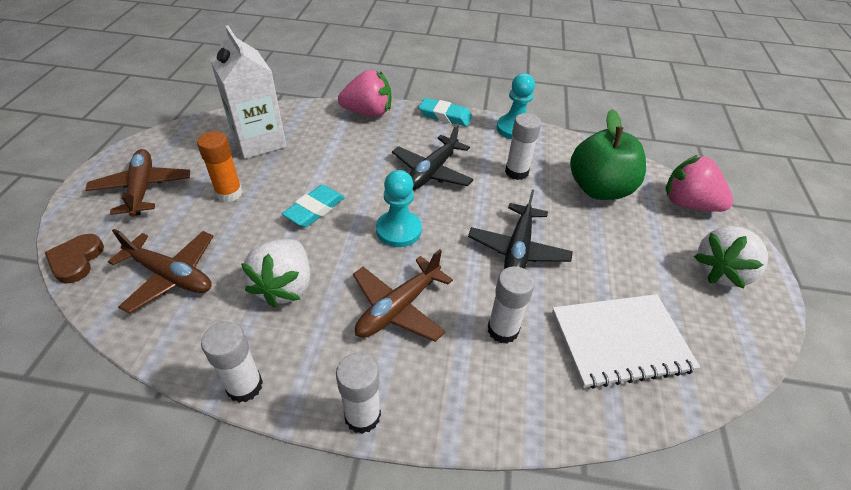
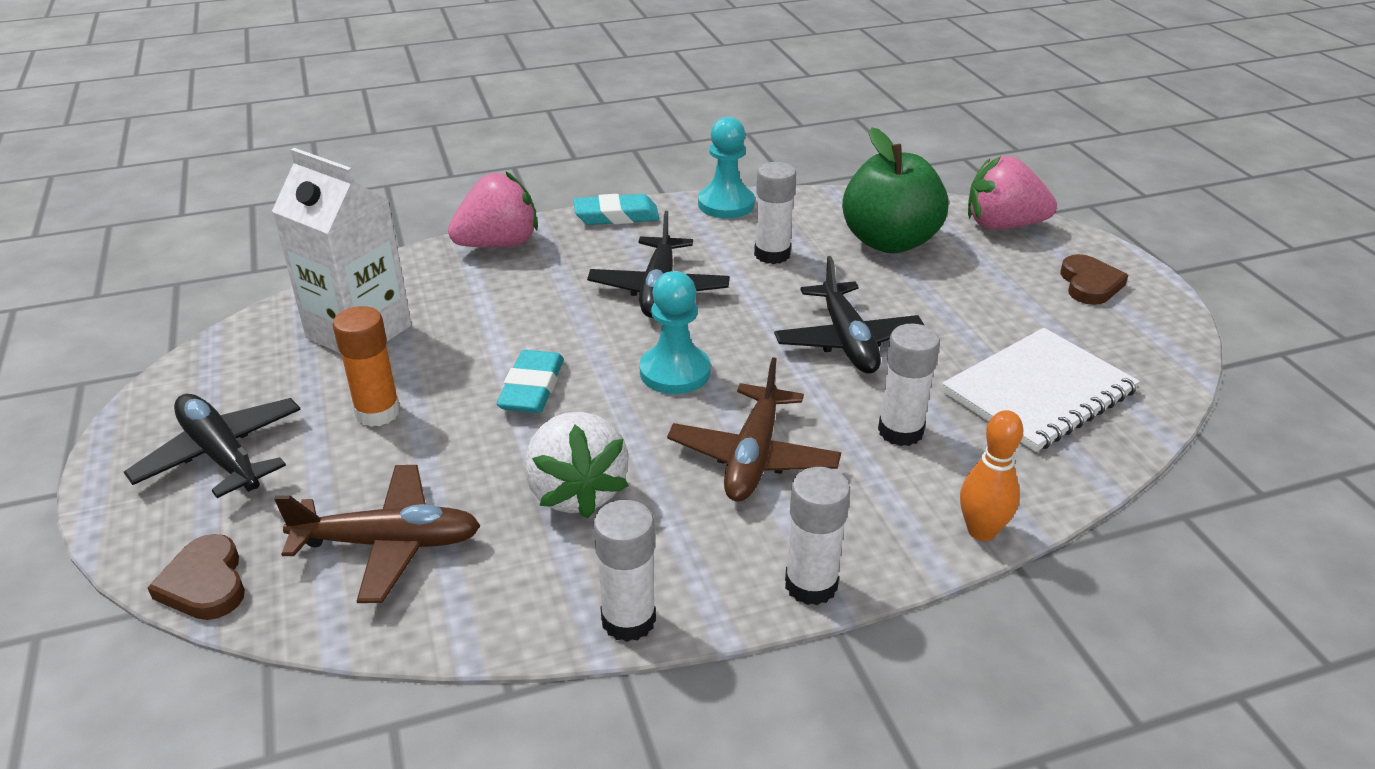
camera: 25 degrees left, 10 degrees down
(142, 189) = (221, 455): brown plane -> black plane
(500, 431) = (981, 531): none -> orange bowling pin
(721, 272) = (1089, 284): white strawberry -> brown heart

